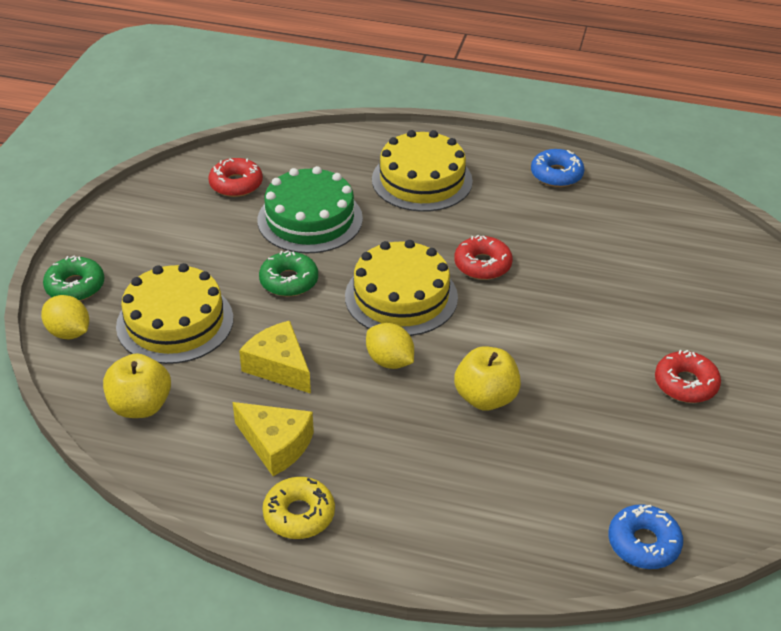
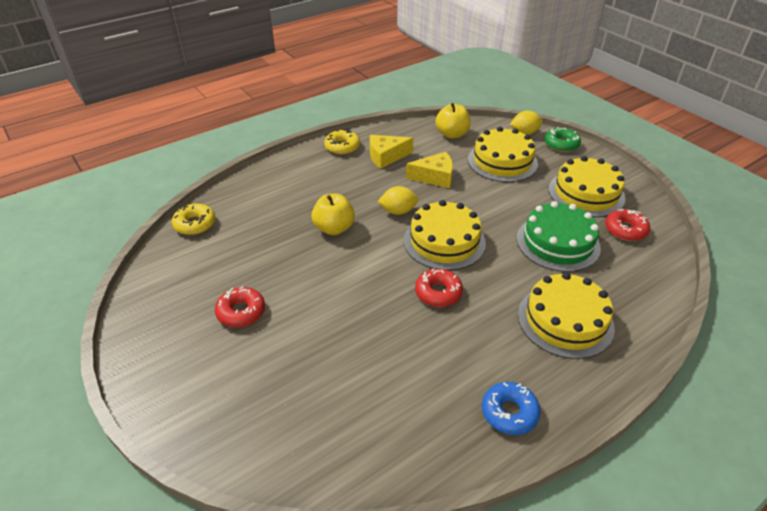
camera: 130 degrees right, 0 degrees up
(187, 229) = (586, 193): none -> yellow cake
(289, 281) = (501, 208): green donut -> none
(643, 543) = (195, 224): blue donut -> yellow donut

